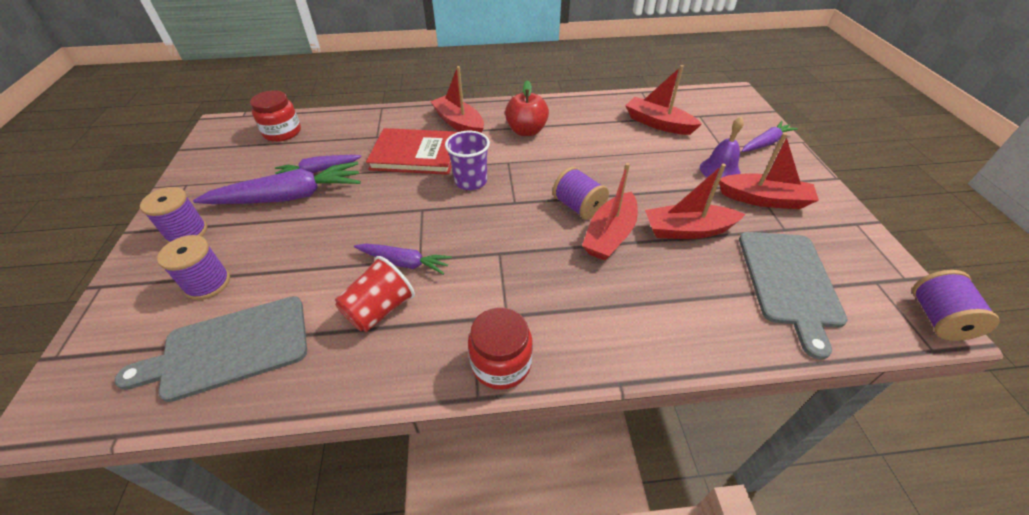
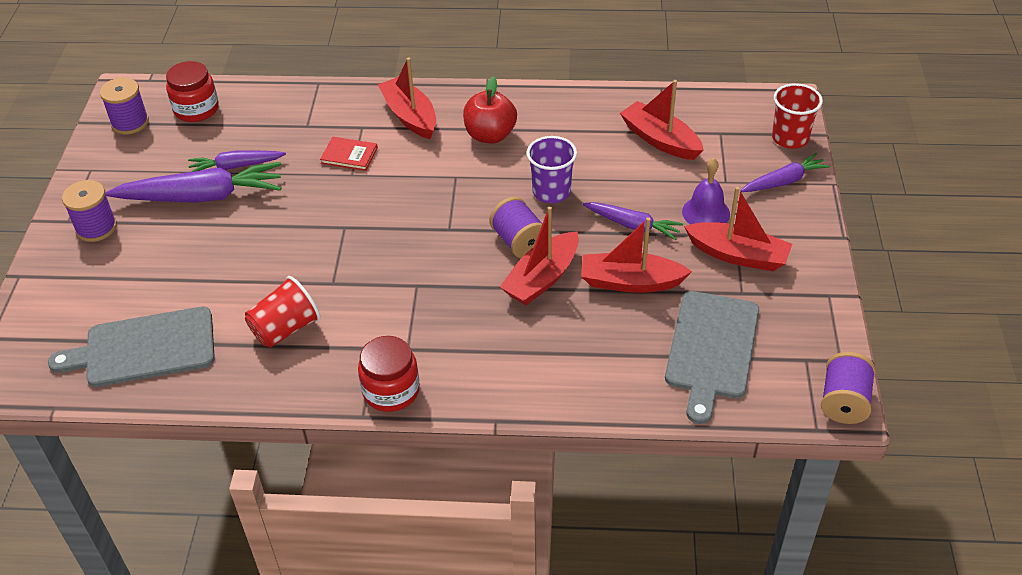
camera: 10 degrees right, 0 degrees up
(208, 283) = (121, 284): purple spool -> purple spool (130, 122)
(404, 262) = (316, 284): purple carrot -> purple carrot (633, 225)
(415, 154) = (349, 155): red book -> red book, size x0.50
(471, 181) = (406, 197): purple cup -> purple cup (551, 192)
(751, 115) = (790, 138): none -> red cup

